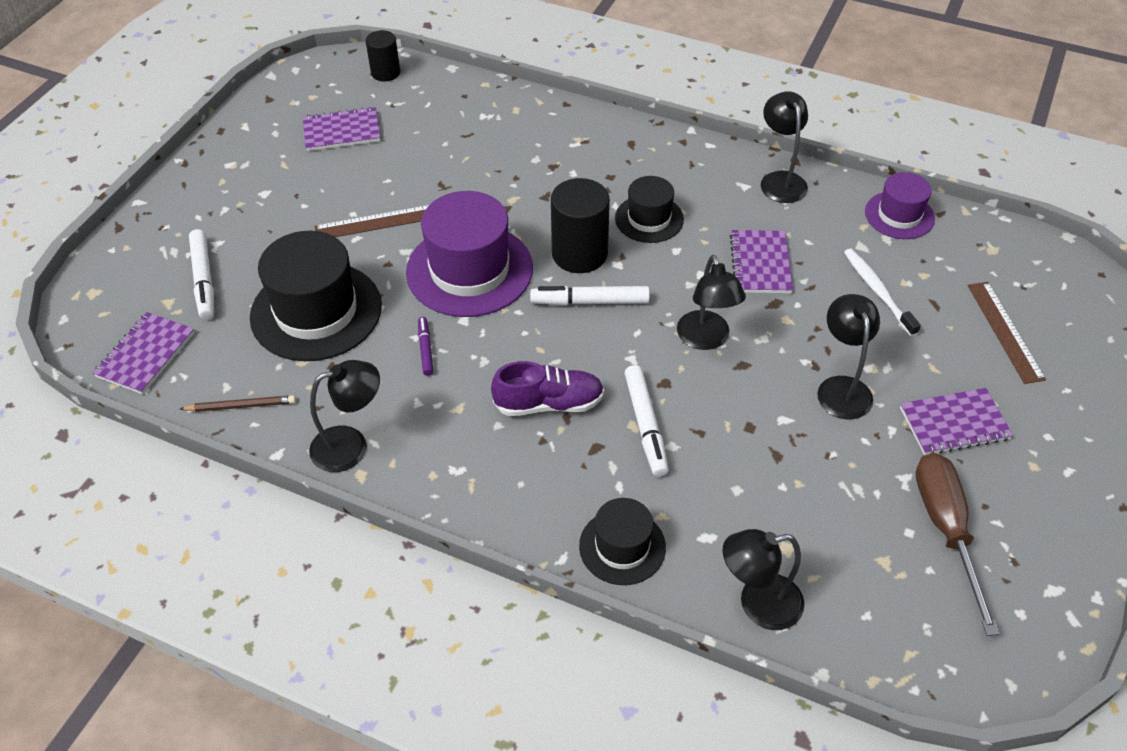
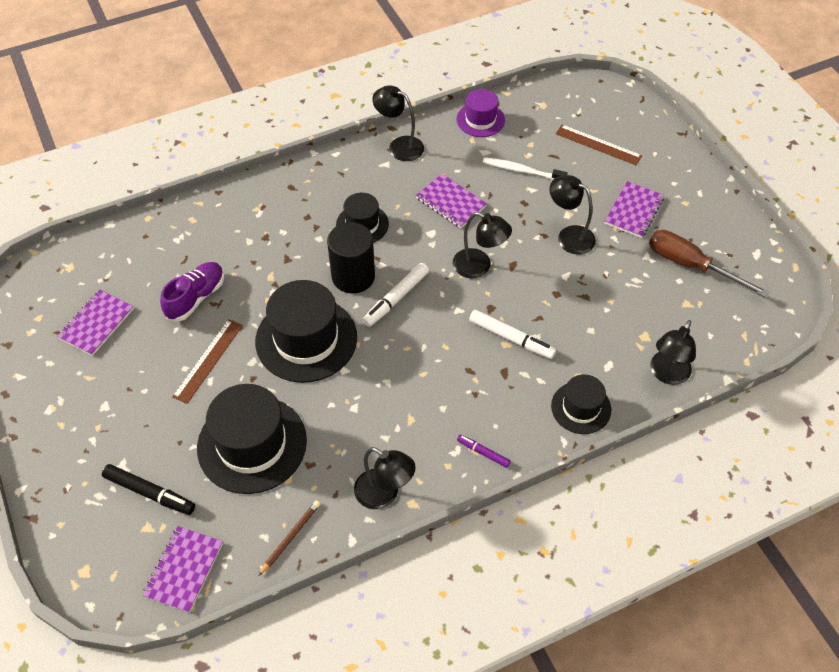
camera: 50 degrees left, 5 degrees up
(146, 355) = (184, 570): purple notebook -> purple notebook turned 45 degrees clockwise
(204, 280) = (150, 493): white marker -> black marker
(351, 445) = (384, 494): black lamp -> black lamp turned 105 degrees clockwise
(385, 73) = (67, 261): black cylinder -> none
(425, 349) = (347, 405): purple marker -> purple marker (483, 453)
(469, 270) = (306, 339): purple hat -> black hat
(549, 403) = (452, 372): purple shoe -> purple shoe (196, 298)

